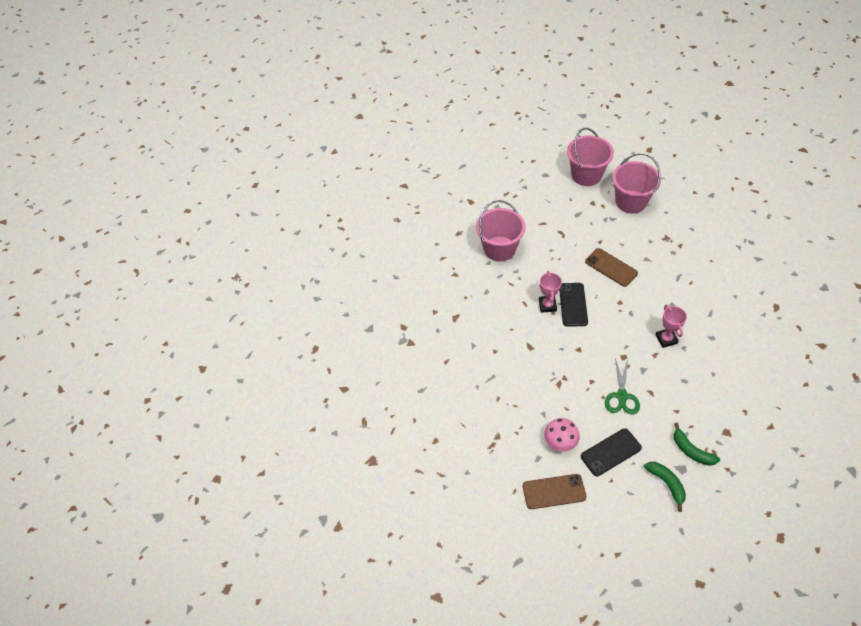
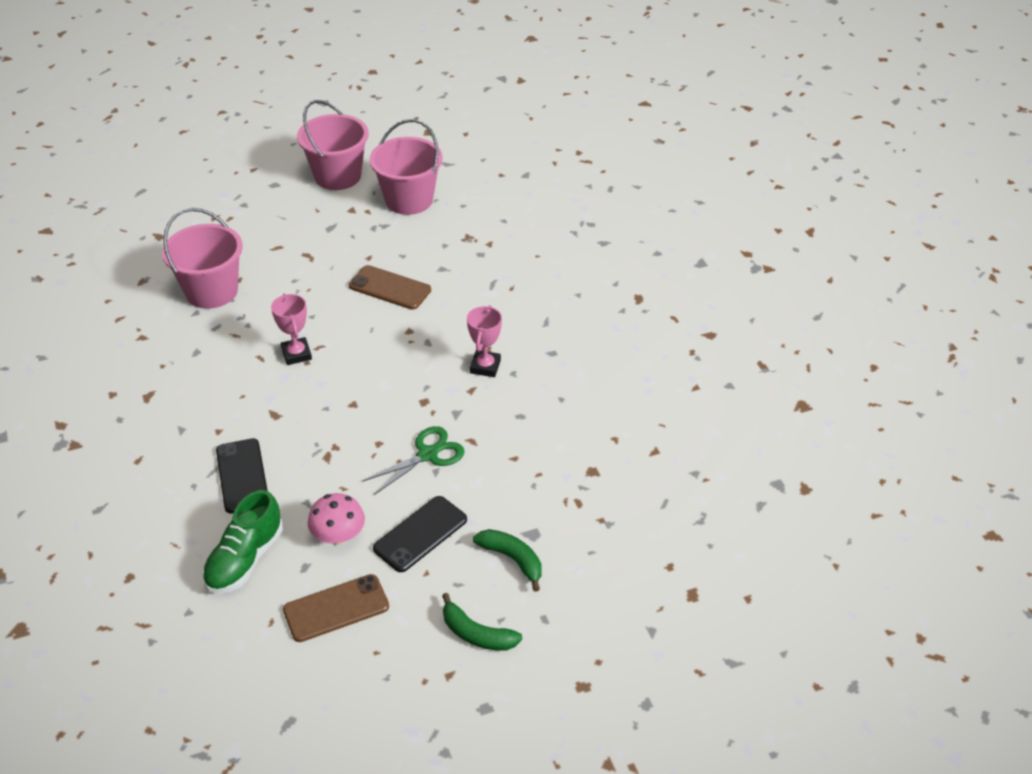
camera: 20 degrees left, 10 degrees down
(503, 444) = (245, 559): none -> green shoe
(573, 304) = (337, 346): black phone -> black phone (242, 476)
(621, 396) = (428, 454): green scissors -> green scissors turned 120 degrees counterclockwise
(666, 339) = (485, 366): pink trophy -> pink trophy turned 45 degrees clockwise
(691, 451) = (543, 506): green banana -> green banana (476, 634)

